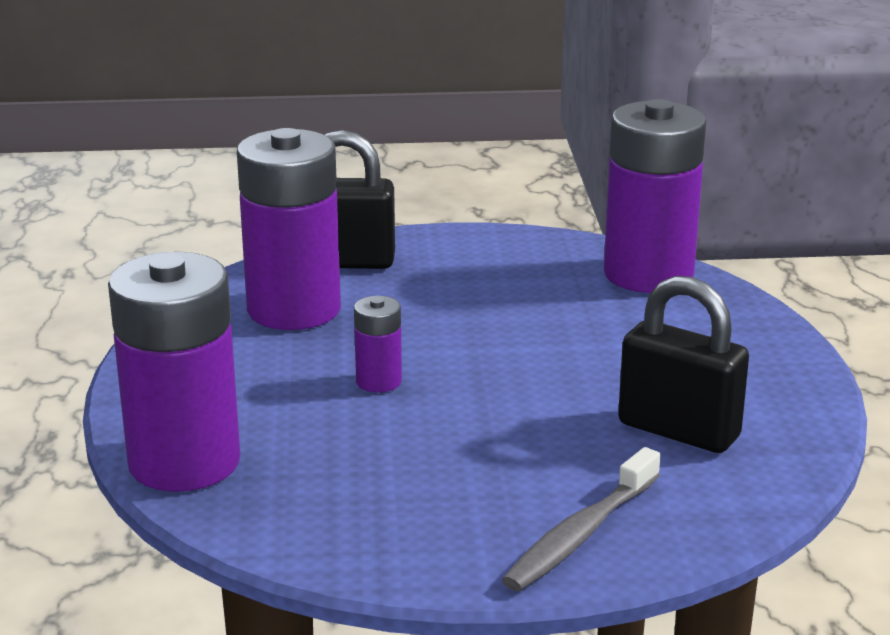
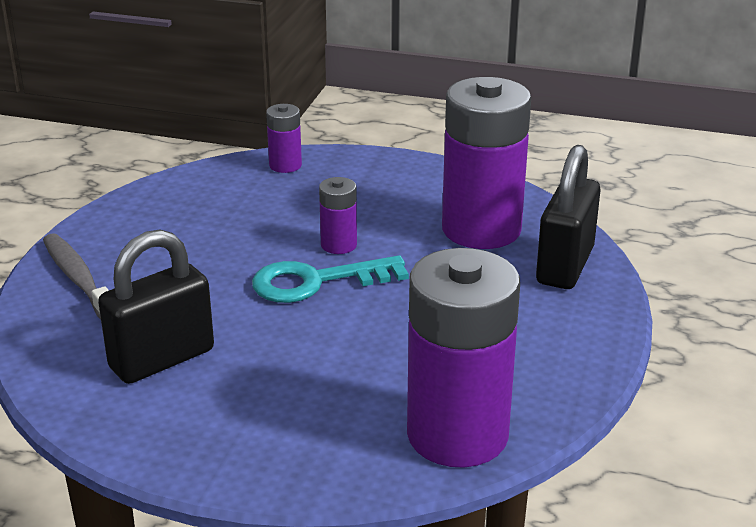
camera: 110 degrees right, 5 degrees up
(184, 462) = (285, 165): purple battery -> purple battery, size x0.45
(466, 378) = (317, 282): none -> turquoise key

